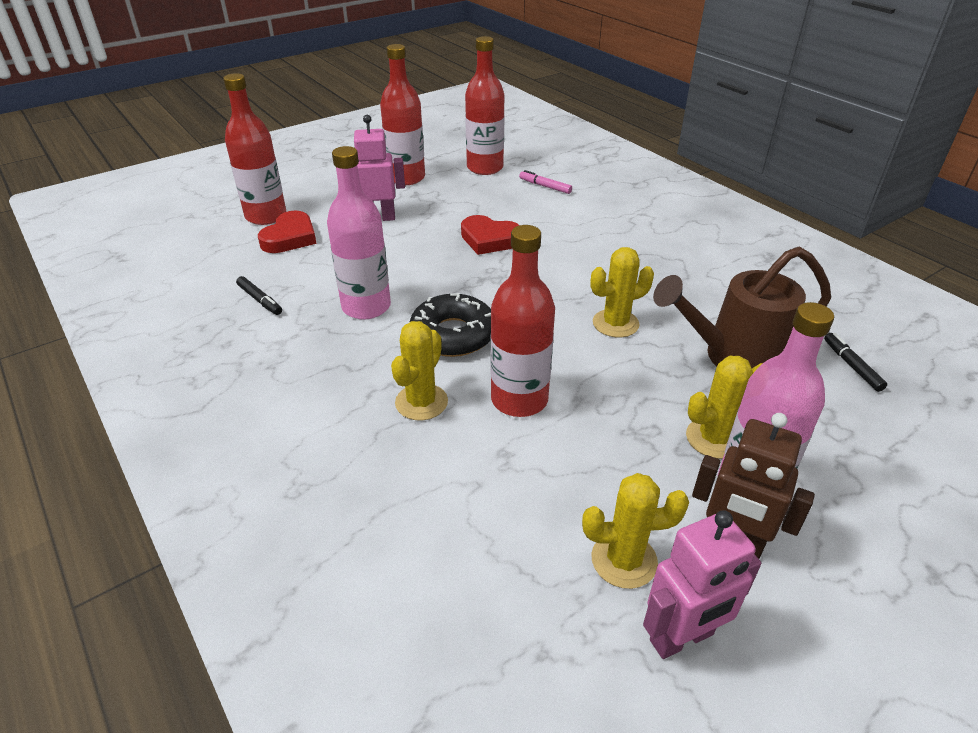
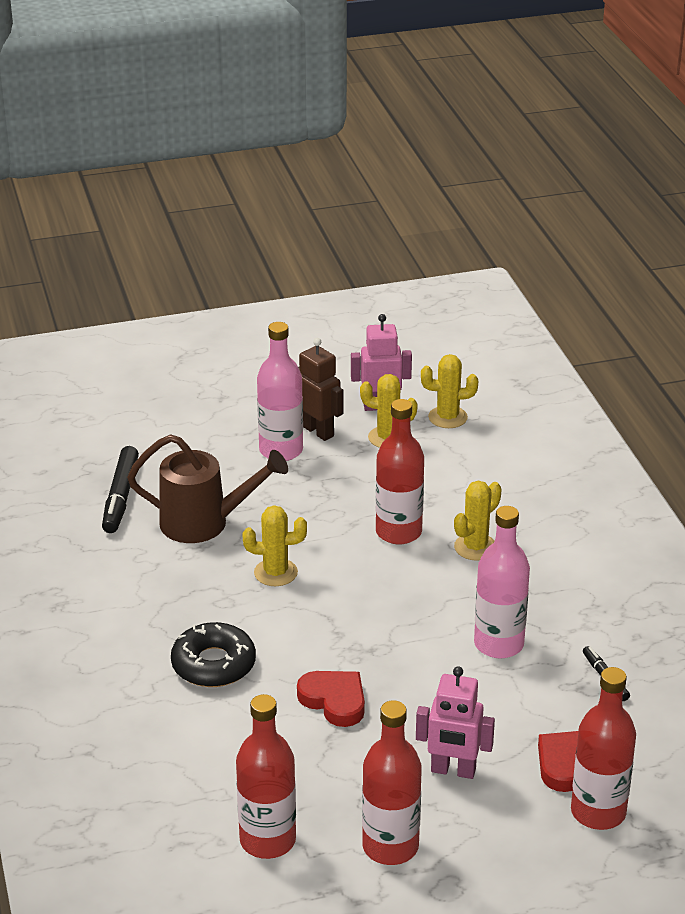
camera: 160 degrees left, 5 degrees down
(453, 335) = (427, 596): black donut -> black donut (213, 664)
(545, 186) = (210, 776): pink marker -> none
(714, 438) = (277, 478): yellow cactus -> yellow cactus (447, 417)
(851, 366) = (120, 497): black marker -> black marker, size x1.83

